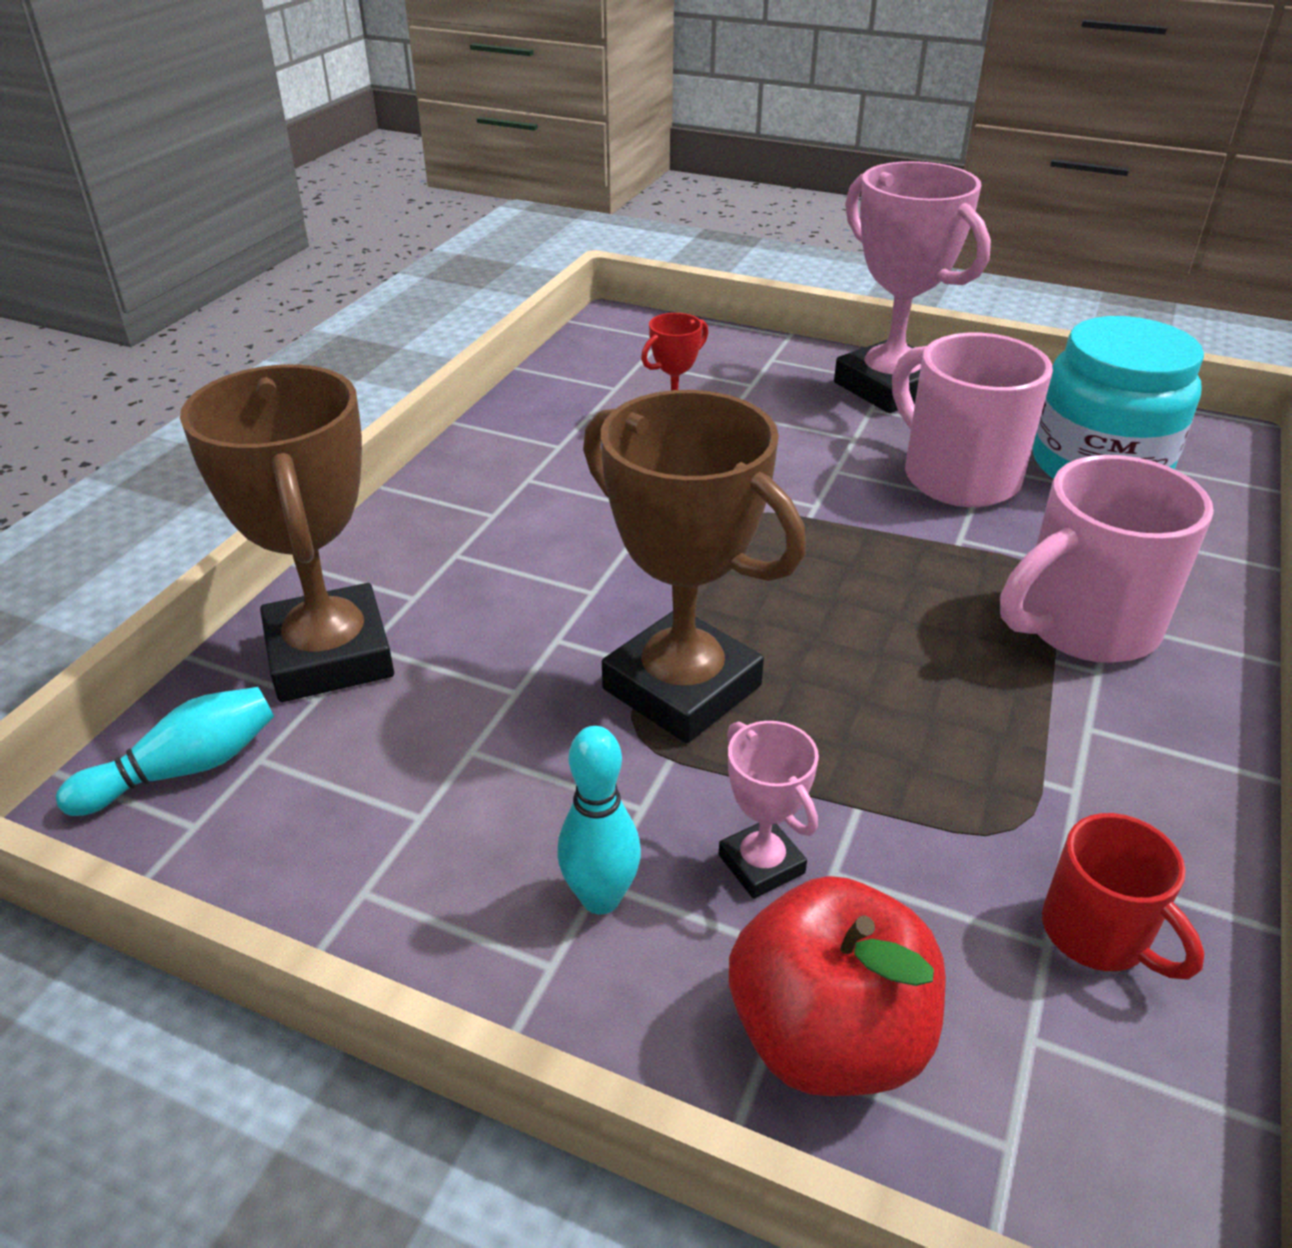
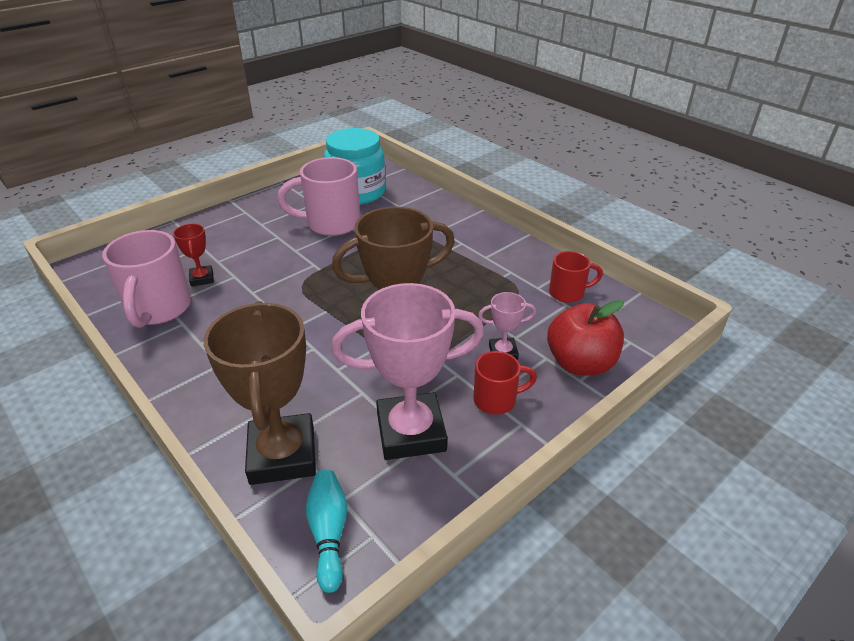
camera: 65 degrees left, 0 degrees up
(330, 655) = (282, 455): brown trophy -> brown trophy turned 75 degrees clockwise
(601, 898) = (496, 400): turquoise bowling pin -> red mug
(889, 387) = (251, 213): pink trophy -> pink trophy (411, 432)
(1083, 626) = (439, 235): pink mug -> pink mug (158, 309)

